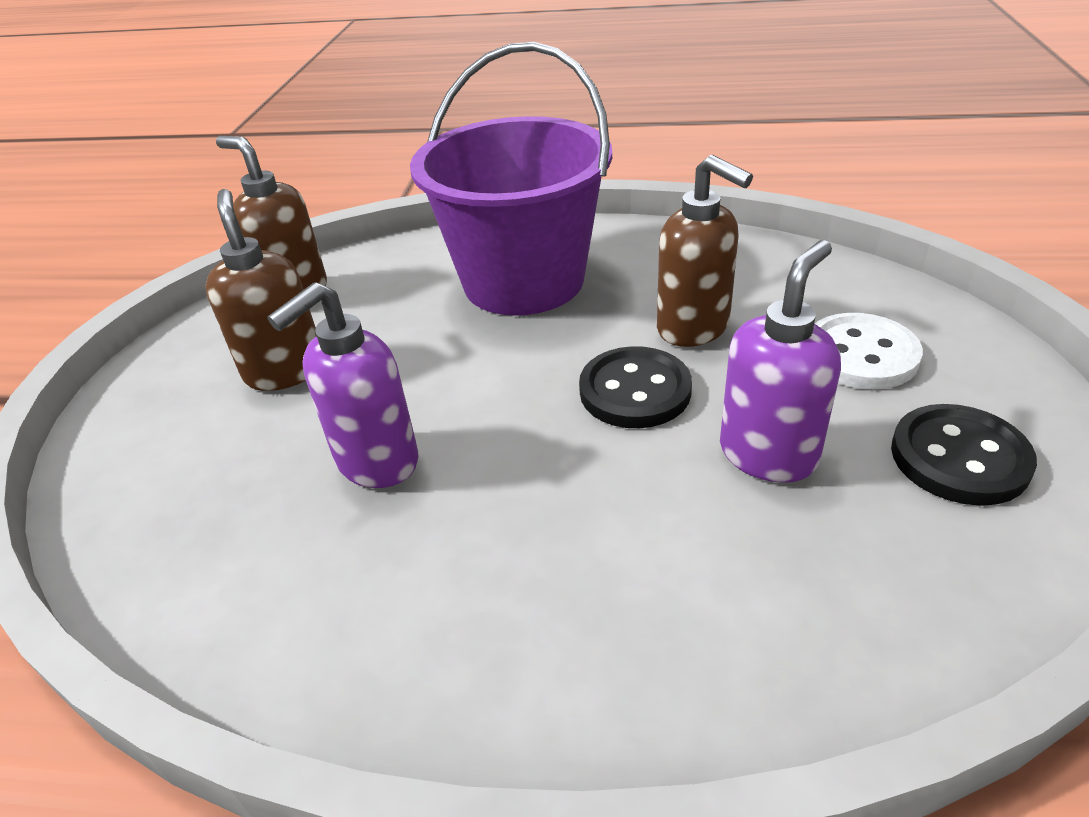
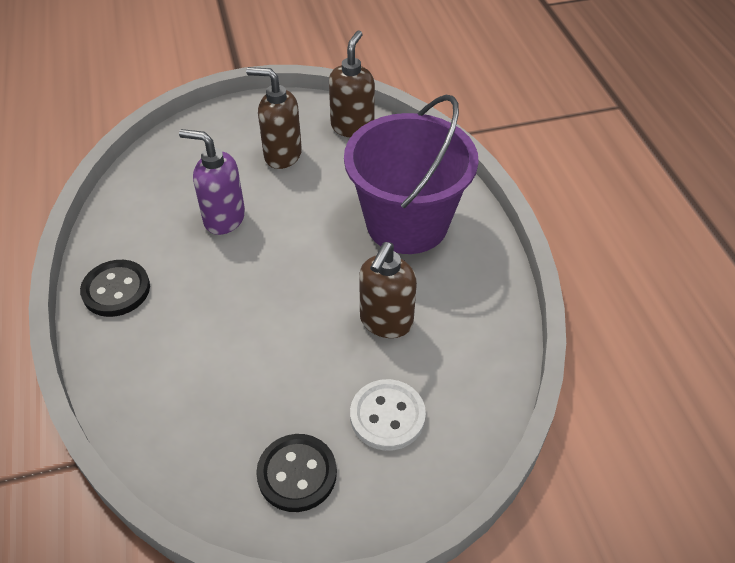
camera: 65 degrees right, 10 degrees up
(285, 371) = (282, 155): brown soap dispenser -> brown soap dispenser turned 120 degrees counterclockwise
(635, 391) = (312, 307): black button -> black button (116, 290)
(768, 454) = (274, 379): purple soap dispenser -> none

